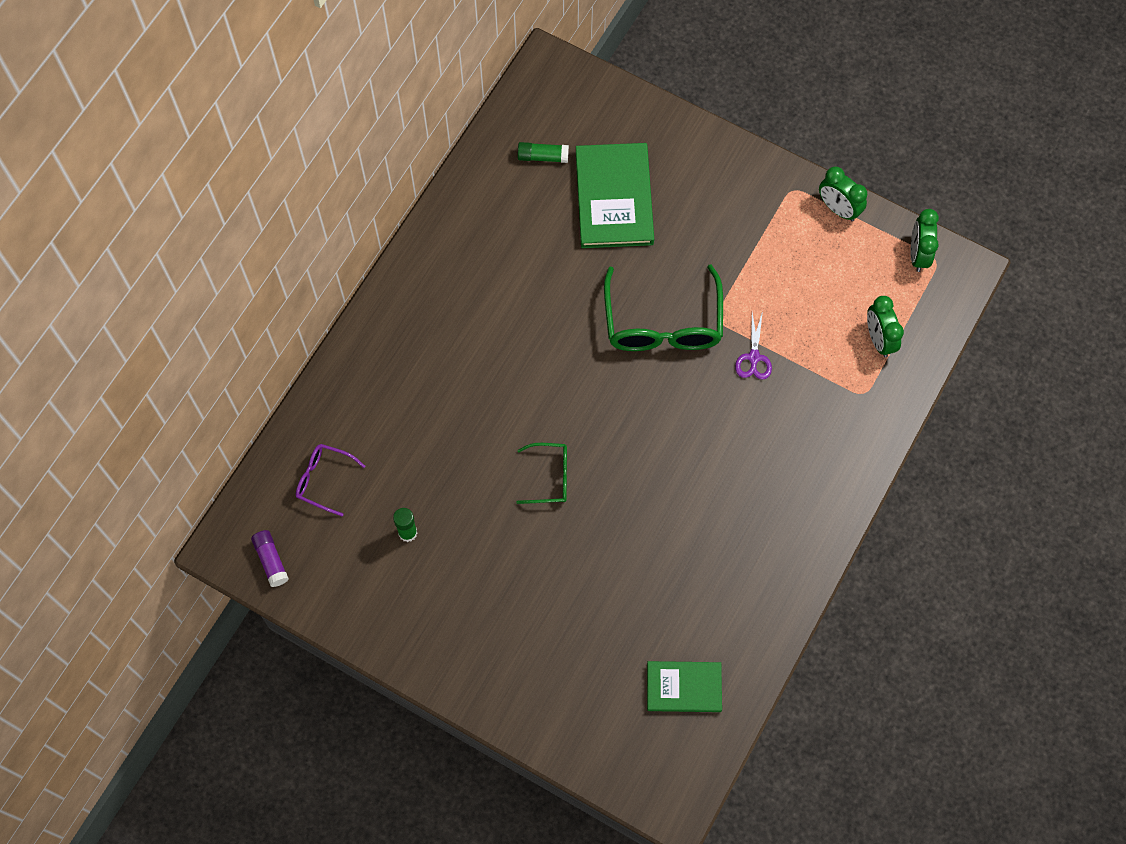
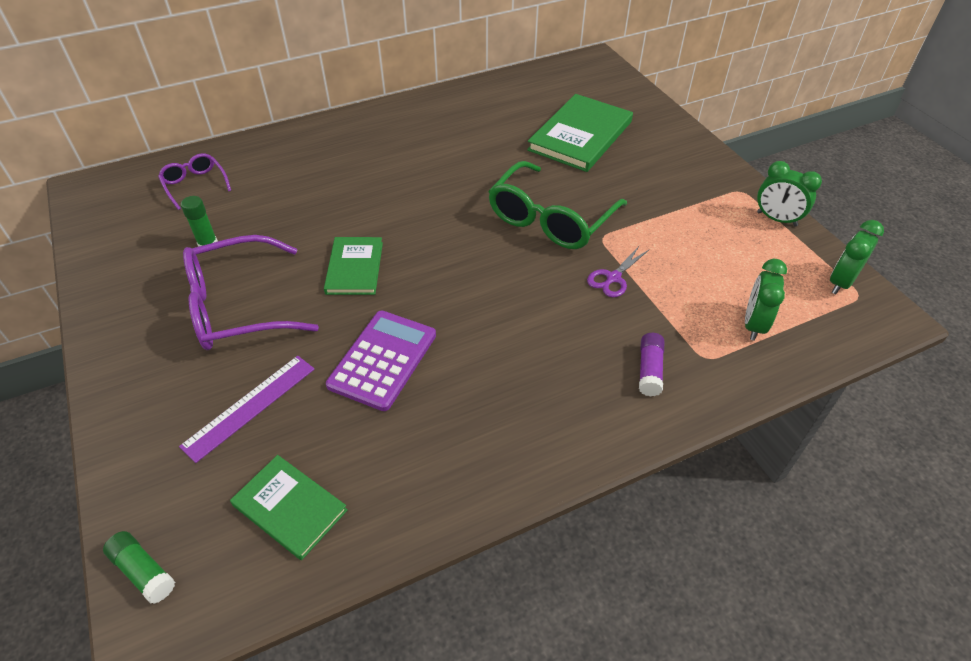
camera: 35 degrees right, 20 degrees down
(271, 560) = (100, 209): purple glue stick -> purple glue stick (649, 370)
(496, 573) = (237, 307): none -> purple glasses
(543, 157) = (547, 96): green glue stick -> green glue stick (143, 571)
(550, 477) = (354, 268): green glasses -> green book
(589, 641) = (250, 406): none -> purple ruler
(646, 544) = (383, 360): none -> purple calculator
(838, 209) = (776, 219): green clock -> green clock turned 45 degrees counterclockwise

